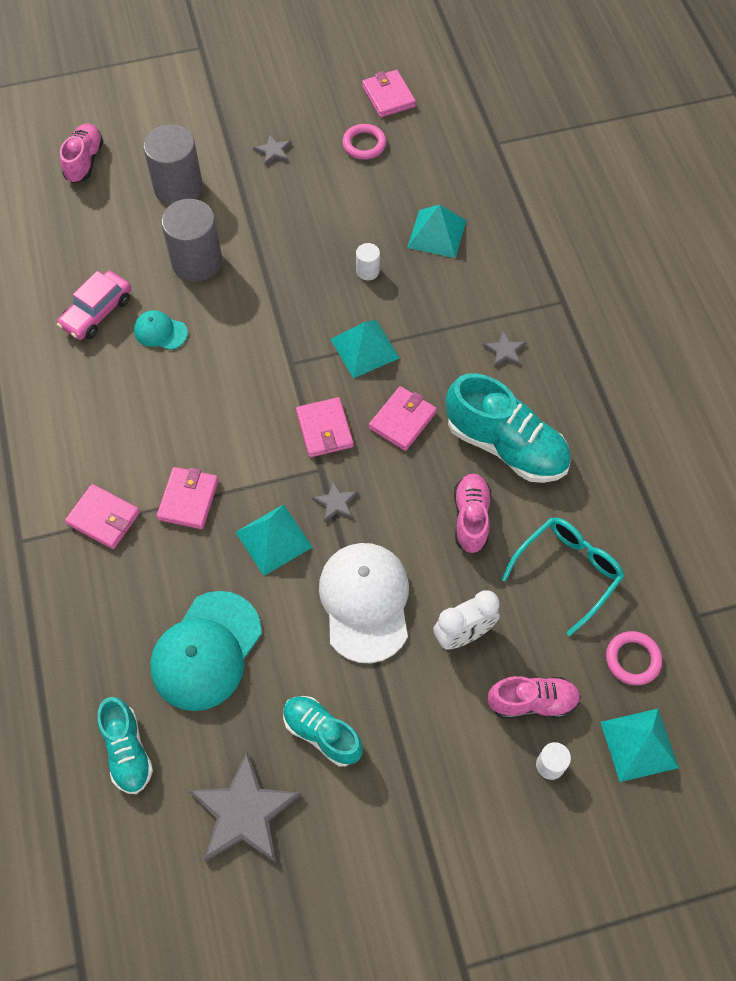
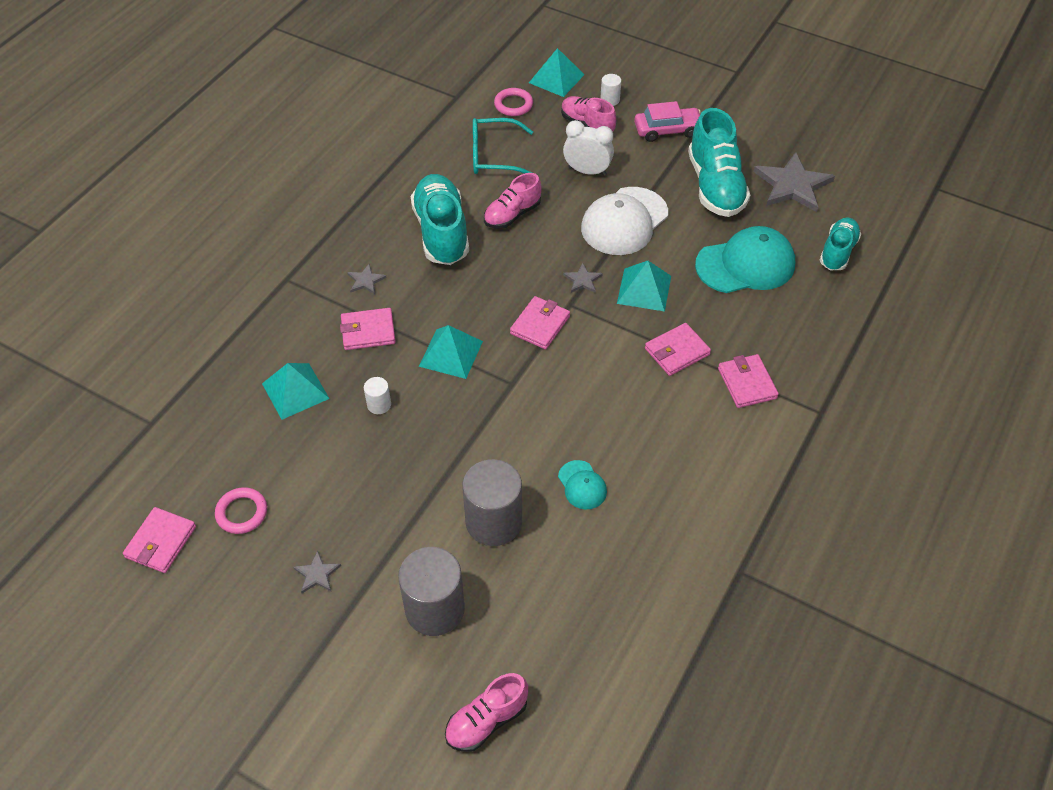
camera: 135 degrees left, 10 degrees down
(97, 312) = (617, 544): pink car -> pink car (667, 130)
(322, 733) = (715, 186): turquoise shoe -> turquoise shoe, size x1.66
(402, 420) = (484, 292): pink wallet -> pink wallet (368, 331)

